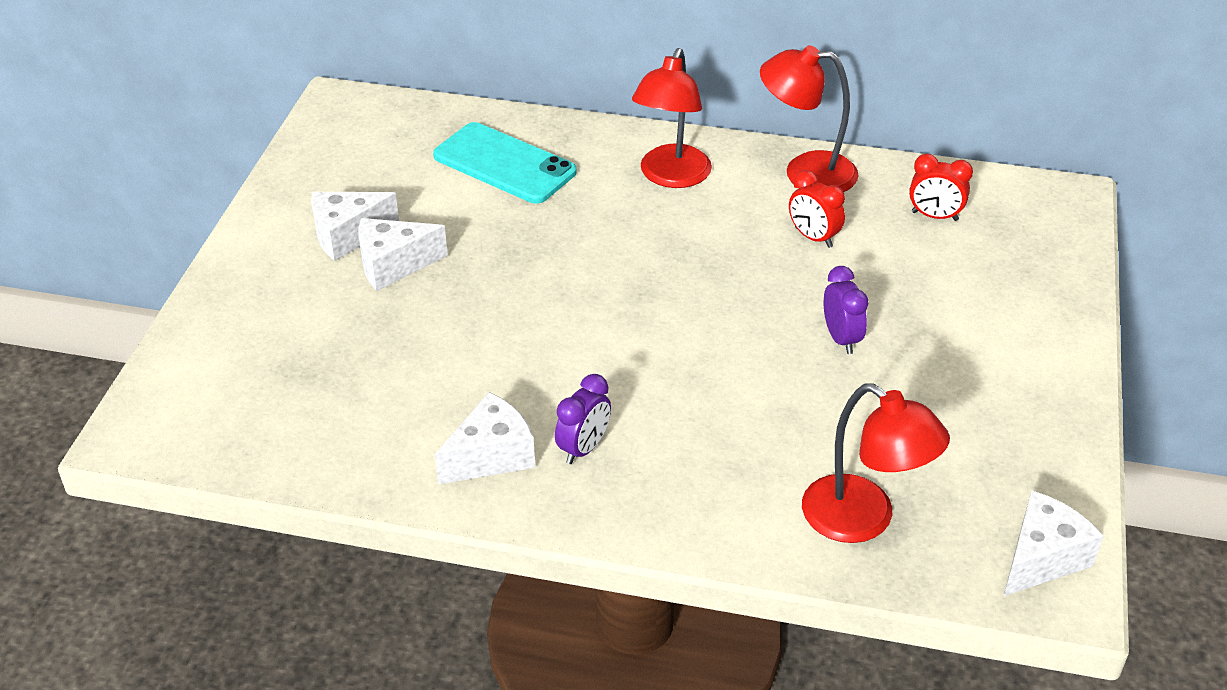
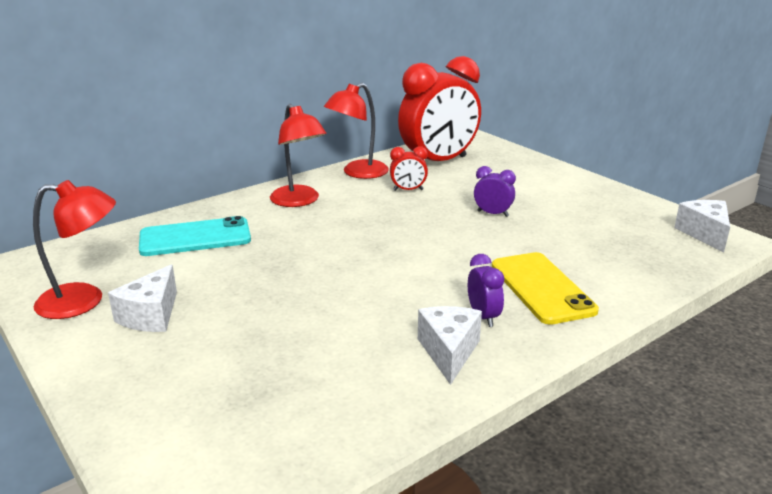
camera: 50 degrees left, 15 degrees down
(393, 265) = (212, 311): white cheese -> none
(698, 465) = (541, 288): none -> yellow phone
(863, 520) = (635, 262): red lamp -> red lamp (84, 301)
(934, 216) = (438, 162): red clock -> red clock, size x2.44

